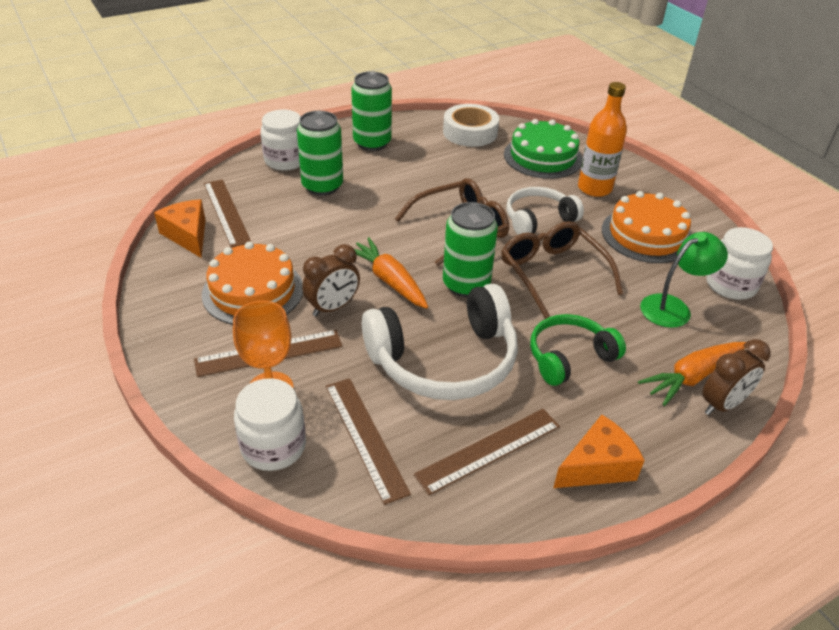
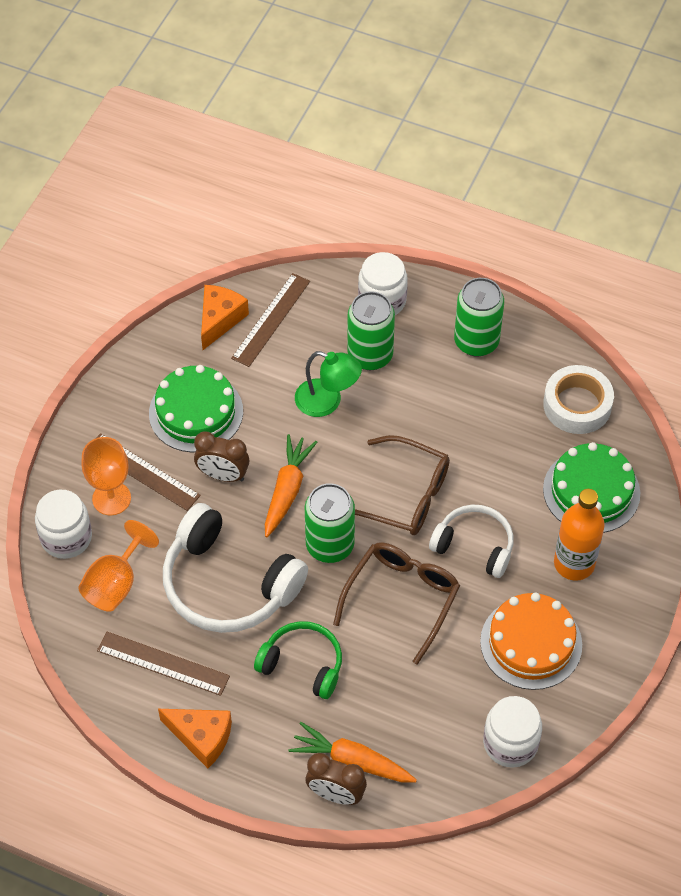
camera: 55 degrees right, 15 degrees up
(253, 291) = (196, 412): orange cake -> green cake
(366, 437) = (115, 584): brown ruler -> orange goblet
(673, 307) = (434, 711): green lamp -> green lamp (327, 401)

